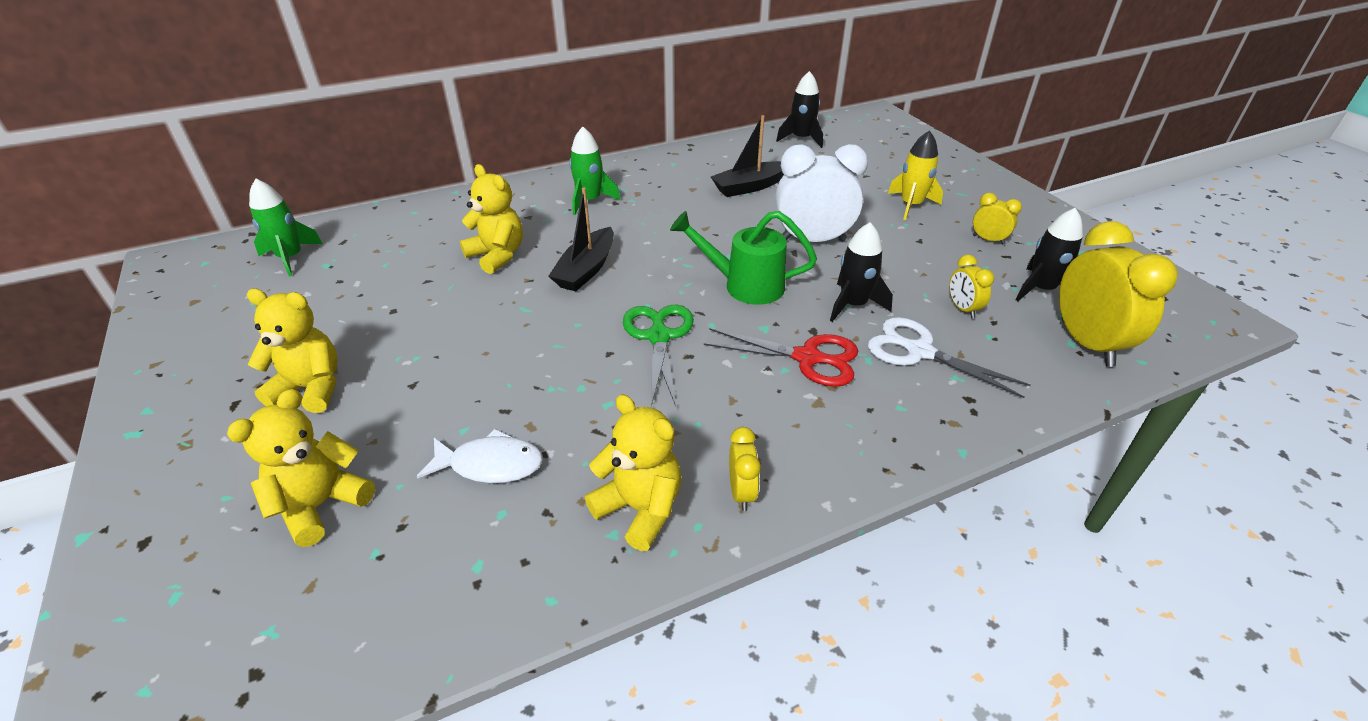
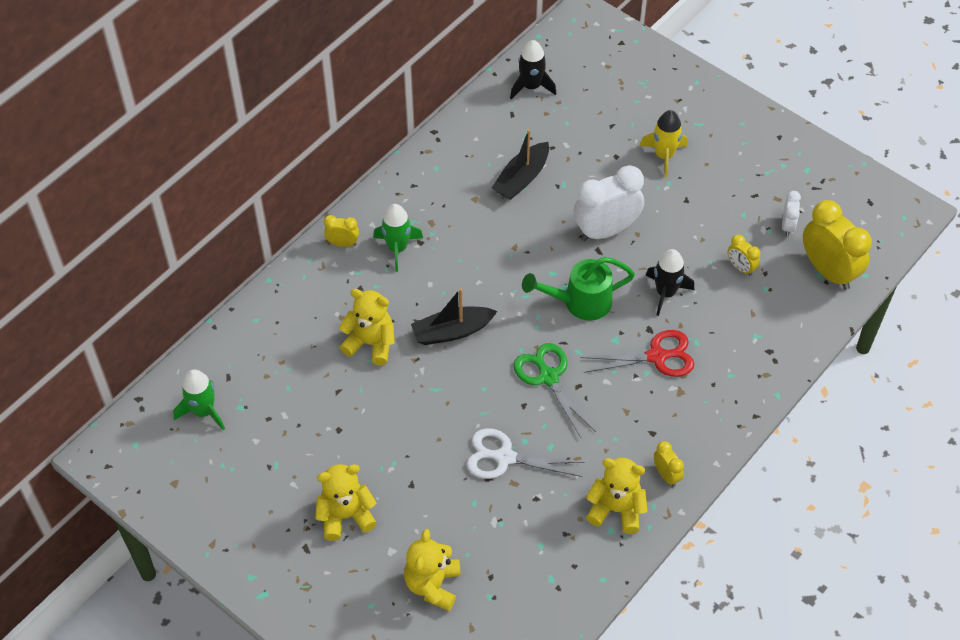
camera: 25 degrees left, 15 degrees up
(490, 464) = (510, 519): white fish -> none
(586, 269) = (452, 331): black boat -> black boat turned 75 degrees clockwise
(919, 351) = (726, 321): white scissors -> white scissors (505, 457)
(988, 240) = (736, 180): yellow clock -> yellow clock (343, 243)
(1040, 289) = (787, 226): black rocket -> white clock

